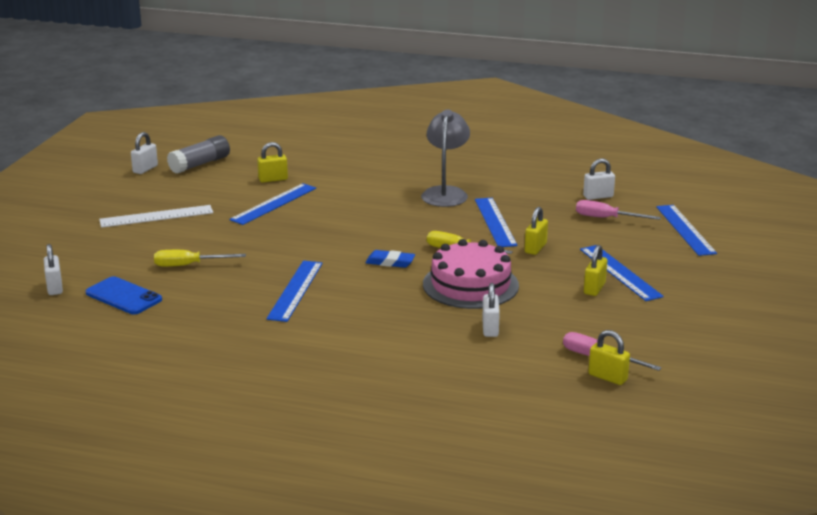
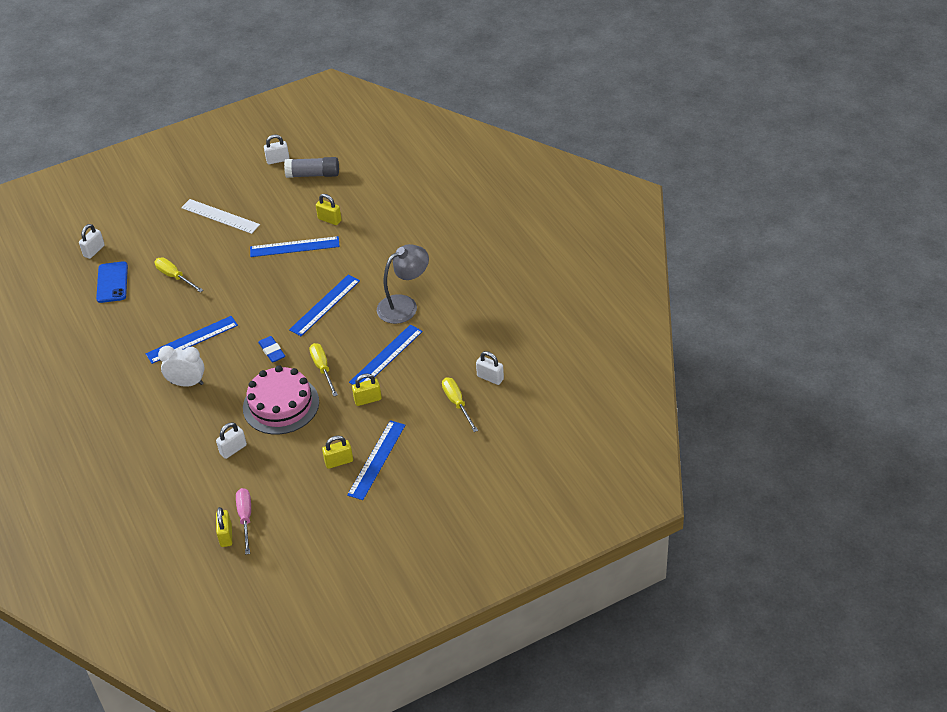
camera: 50 degrees right, 20 degrees up
(352, 315) = (187, 383): none -> white clock
(606, 218) = (457, 403): pink screwdriver -> yellow screwdriver
(685, 229) = (485, 452): blue ruler -> blue ruler (325, 305)

